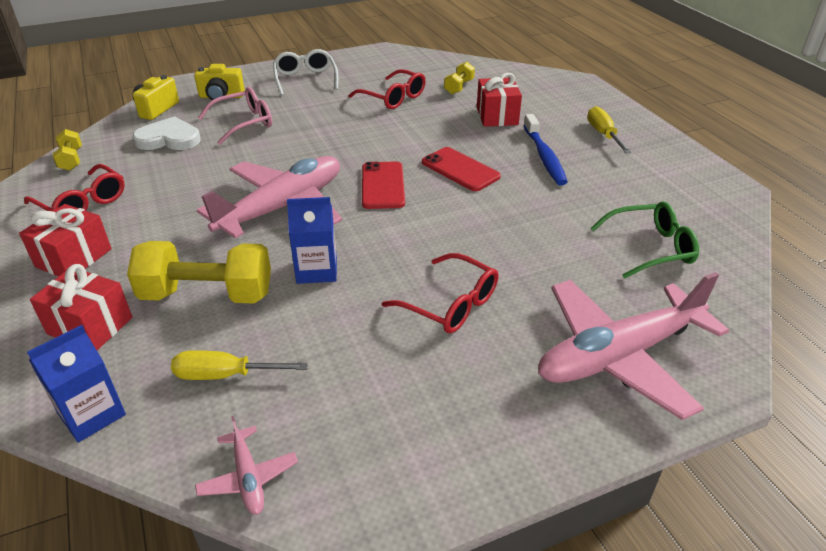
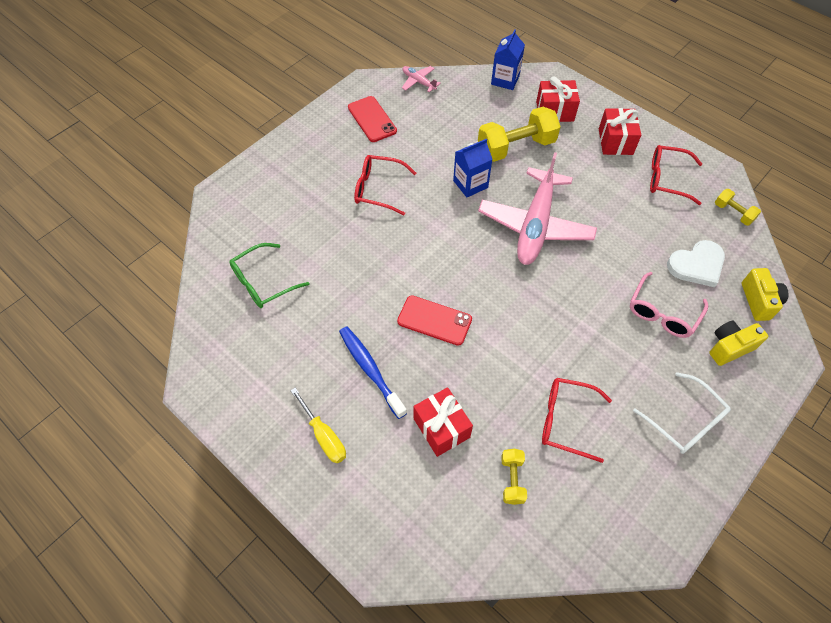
camera: 155 degrees right, 20 degrees up
(226, 375) = (465, 113): yellow screwdriver -> none
(382, 185) = (483, 276): red phone -> red phone (372, 119)
(618, 356) = (274, 189): pink plane -> none

